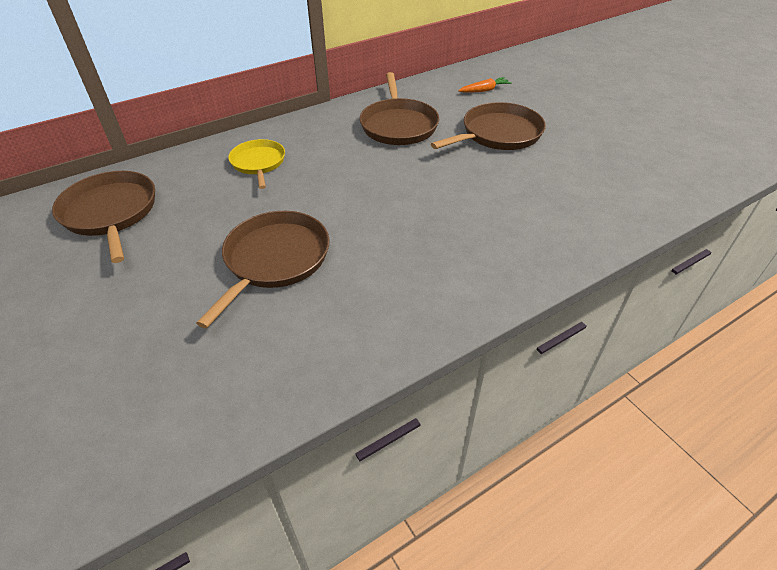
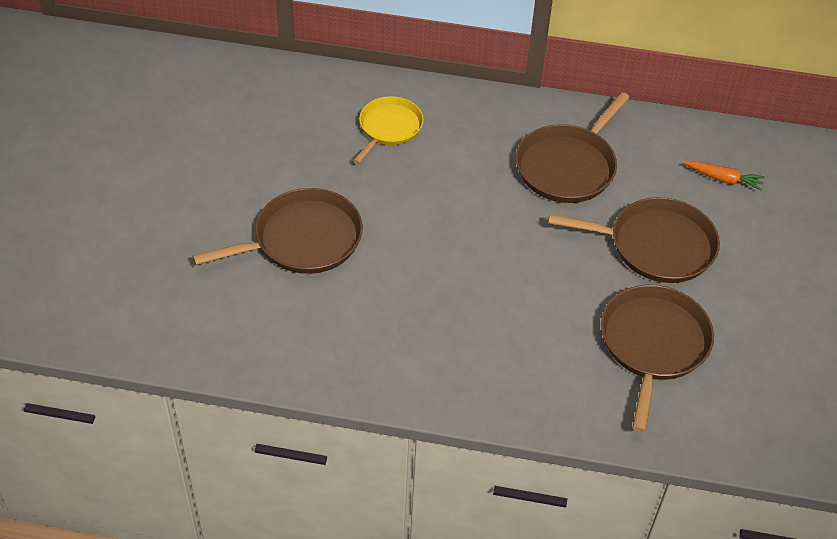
camera: 40 degrees right, 5 degrees up
(111, 213) = (229, 106): brown pan -> brown pan (653, 345)

